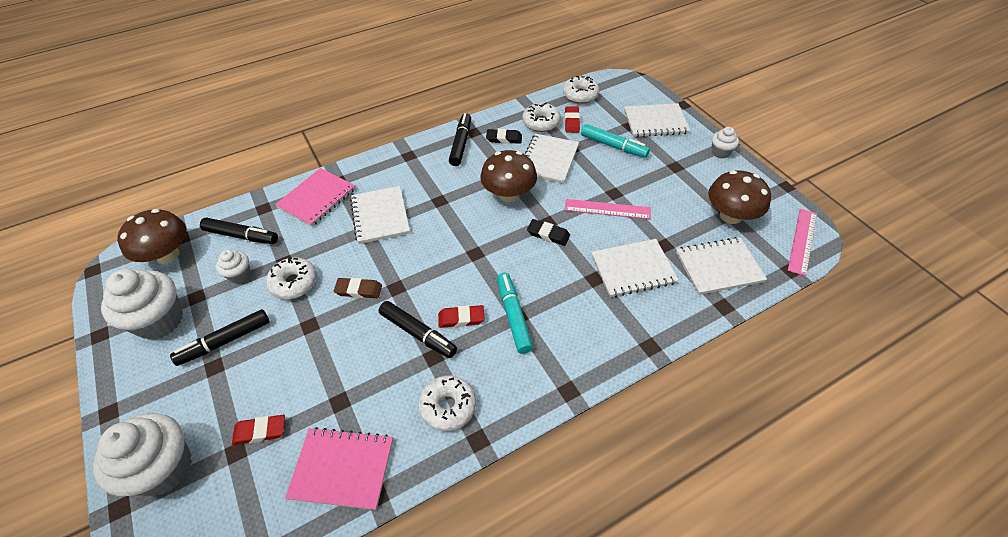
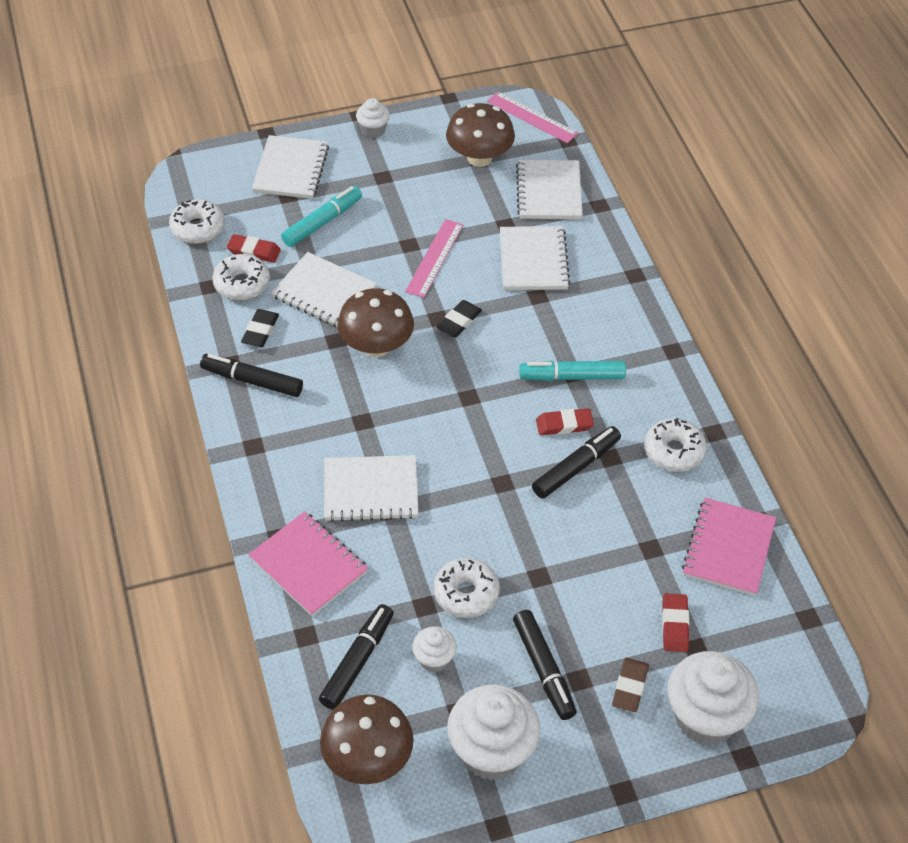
camera: 80 degrees left, 0 degrees up
(358, 290) = (496, 522): brown eraser -> brown eraser (630, 687)
(461, 318) = (564, 424): red eraser -> red eraser turned 75 degrees clockwise

